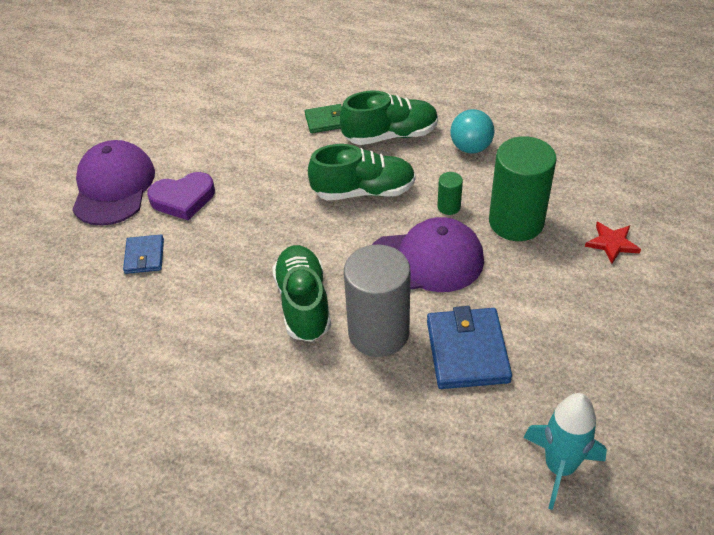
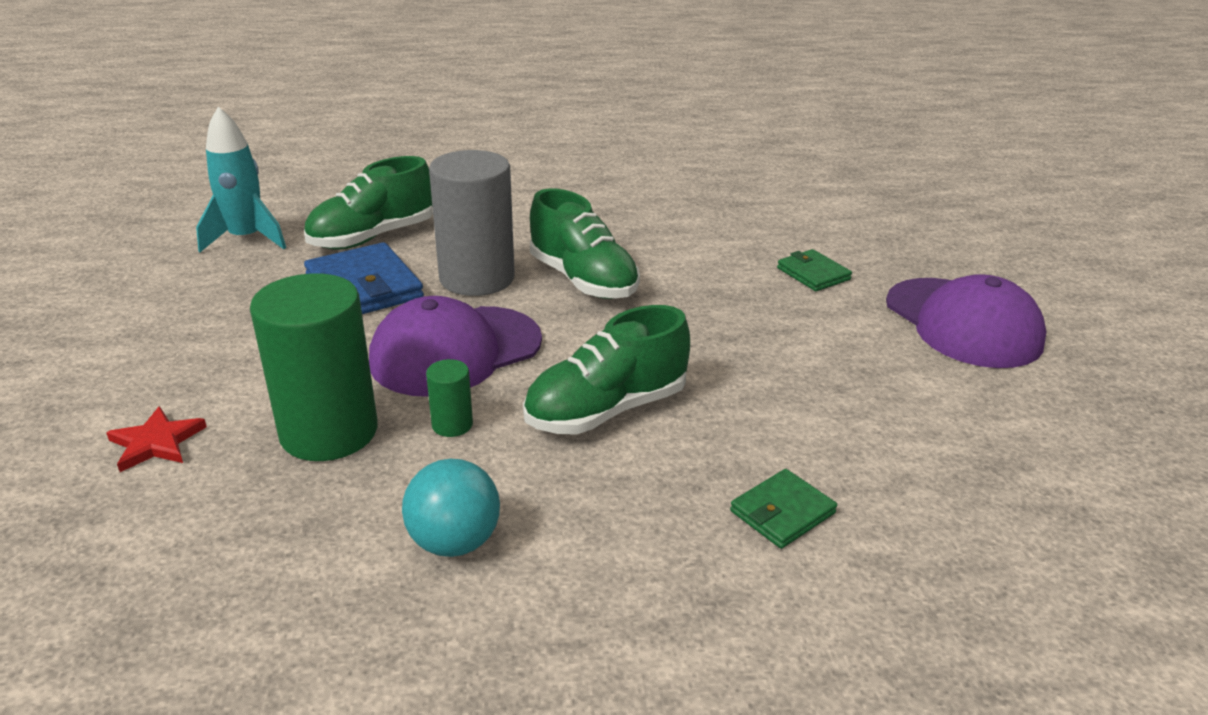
camera: 150 degrees right, 15 degrees down
(144, 256) = (813, 274): blue wallet -> green wallet
(183, 199) = (853, 334): purple heart -> none
(390, 135) = (632, 520): green shoe -> green shoe (372, 237)

